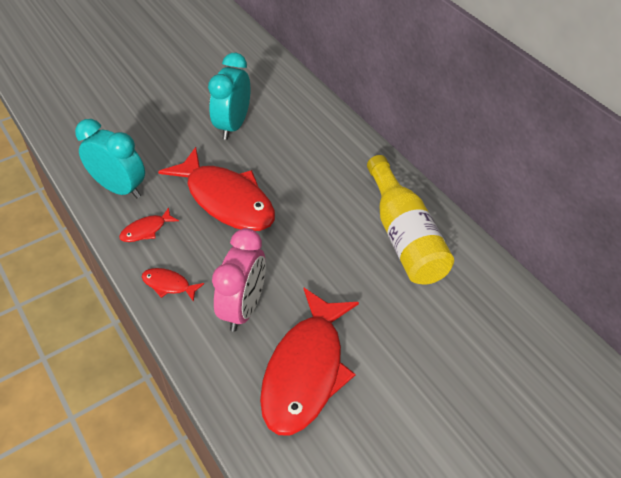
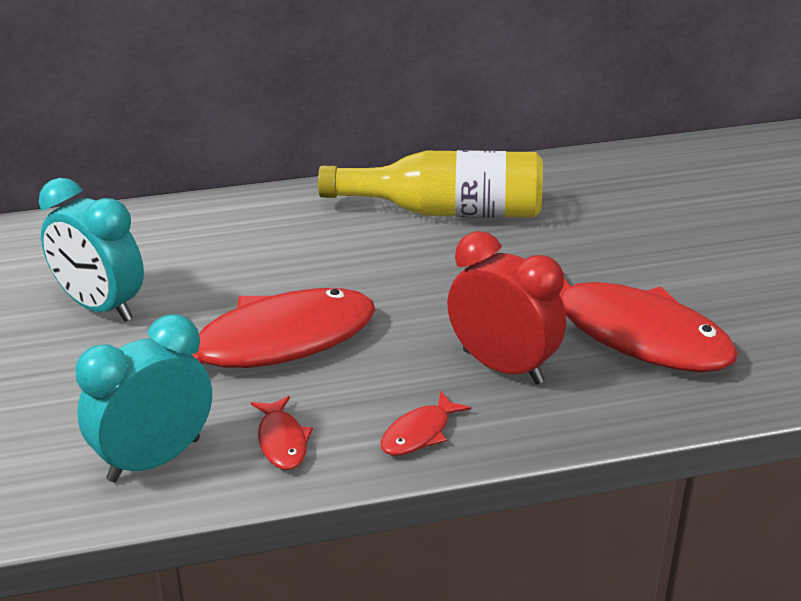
camera: 70 degrees left, 15 degrees down
(243, 308) = (502, 367): pink clock -> red clock

